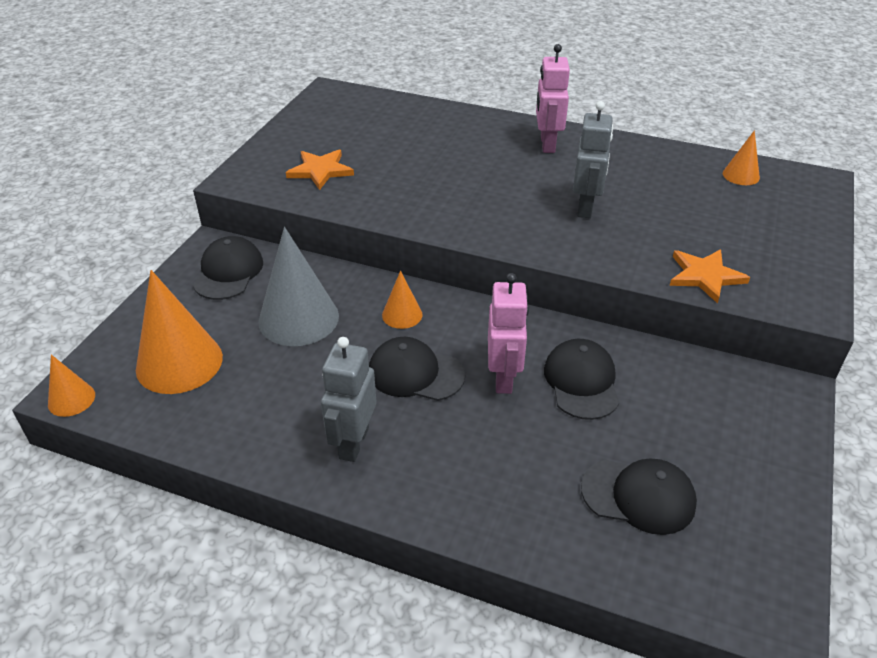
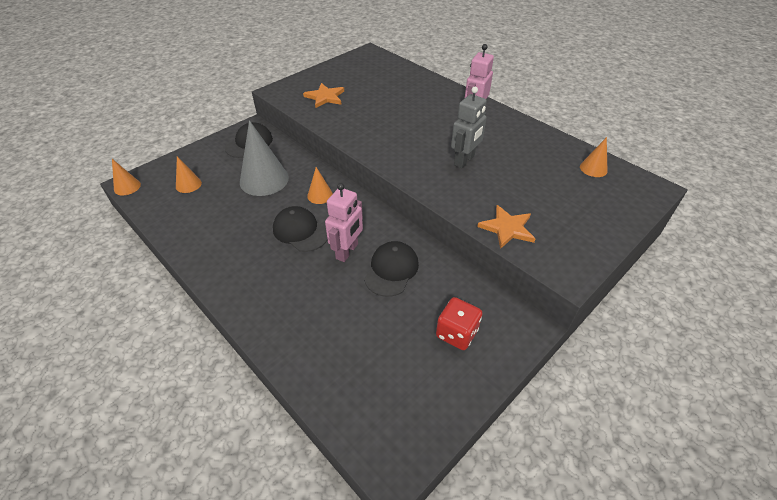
camera: 25 degrees right, 5 degrees up
(179, 362) = (188, 184): orange cone -> orange cone, size x0.51
(353, 443) = (237, 258): grey robot -> none
(638, 496) = (369, 353): black cap -> none
(721, 430) = (456, 333): none -> red dice

